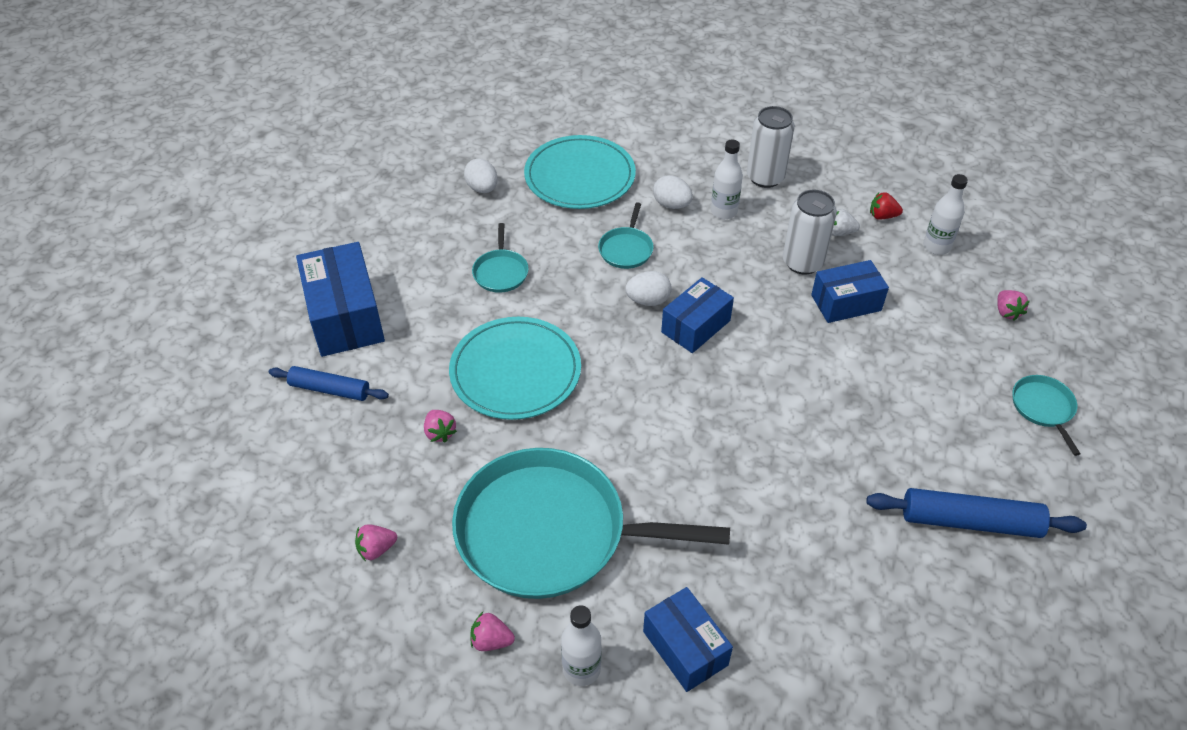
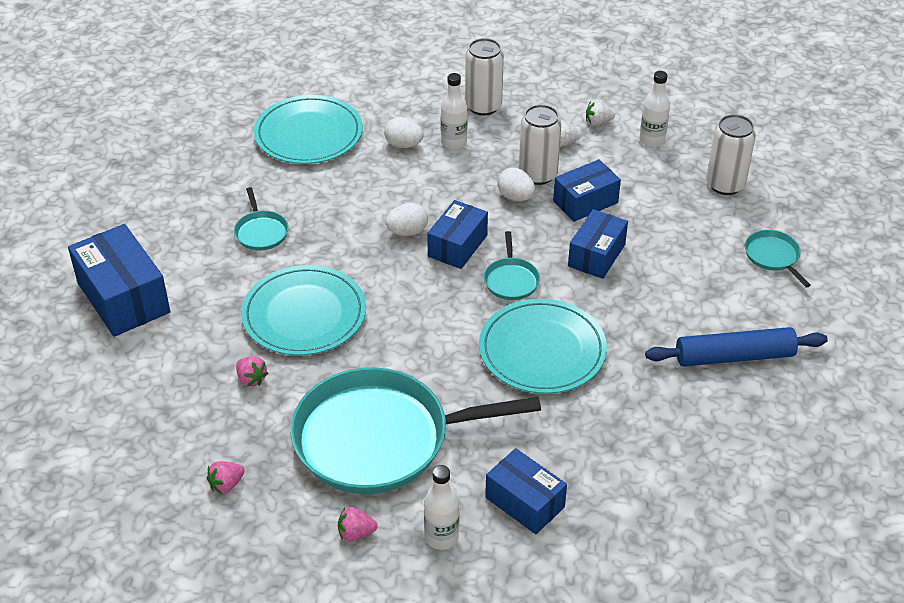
camera: 15 degrees left, 5 degrees down
(330, 389) = (132, 363): blue rolling pin -> none
(482, 188) = (217, 160): white egg -> white egg (515, 197)
(626, 249) = (373, 191): turquoise pan -> turquoise pan (511, 280)
(754, 466) = (542, 350): none -> turquoise plate
(842, 367) = (596, 255): none -> blue box
(882, 216) = (598, 122): red strawberry -> white strawberry
(1007, 312) = (725, 185): pink strawberry -> white can

